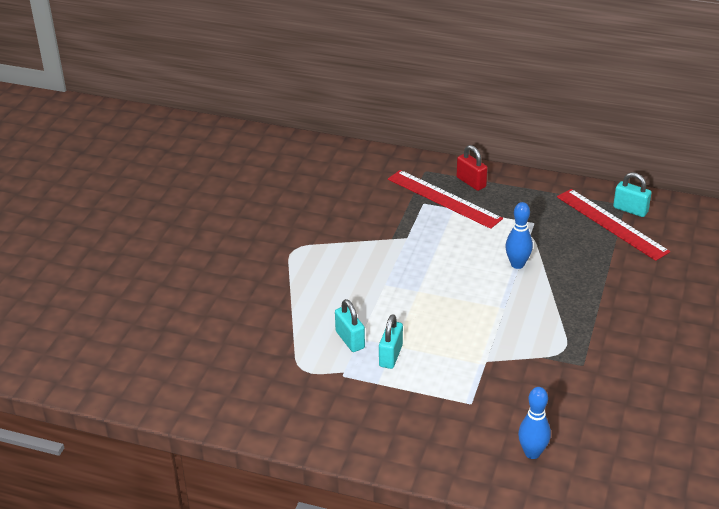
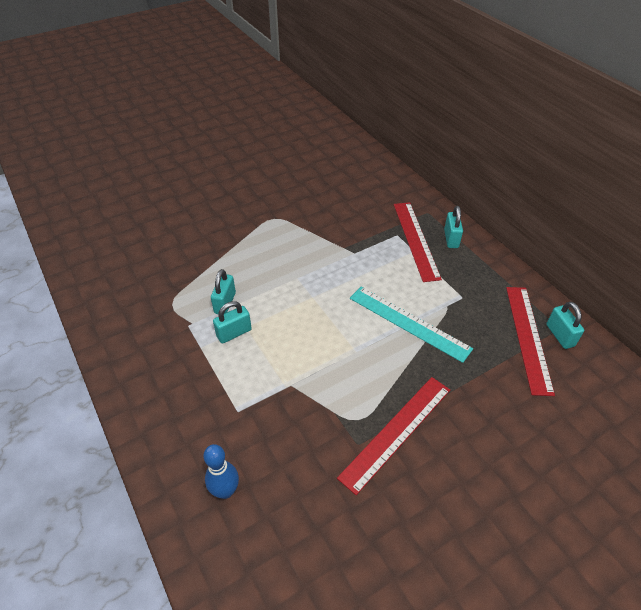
camera: 40 degrees right, 10 degrees up
(471, 182) = (451, 239): red padlock -> turquoise padlock
(517, 264) = (408, 323): blue bowling pin -> turquoise ruler
(598, 340) = (396, 432): none -> red ruler

